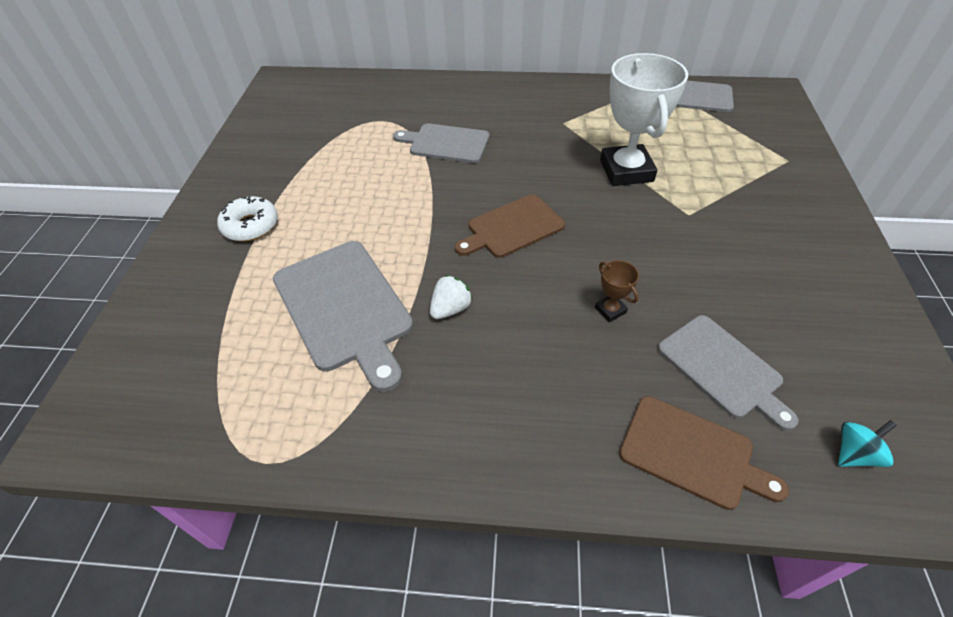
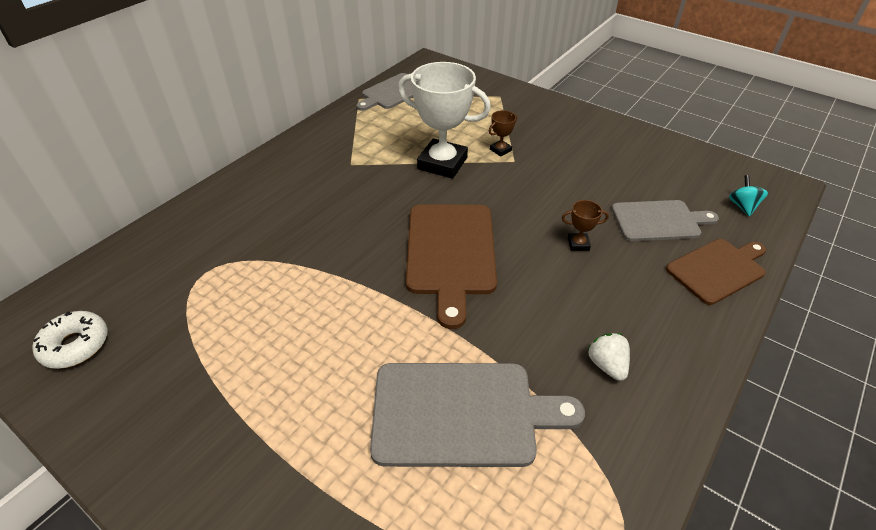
camera: 60 degrees left, 5 degrees down
(251, 226) = (262, 459): white donut -> white donut (75, 345)
(446, 143) = (297, 243): grey cutting board -> none
(450, 309) = (516, 334): white strawberry -> white strawberry (607, 365)
(512, 227) = (450, 253): brown cutting board -> brown cutting board, size x1.51
(694, 198) = (500, 150): none -> brown trophy

